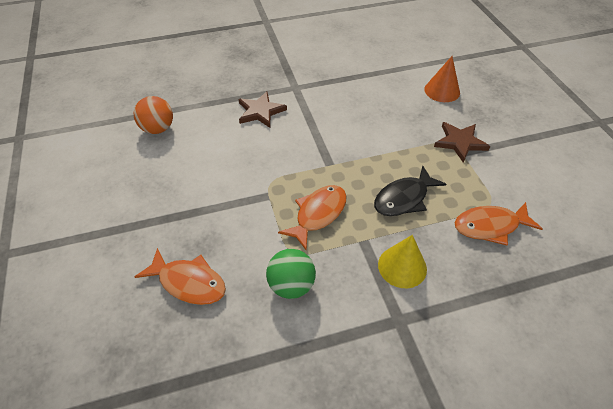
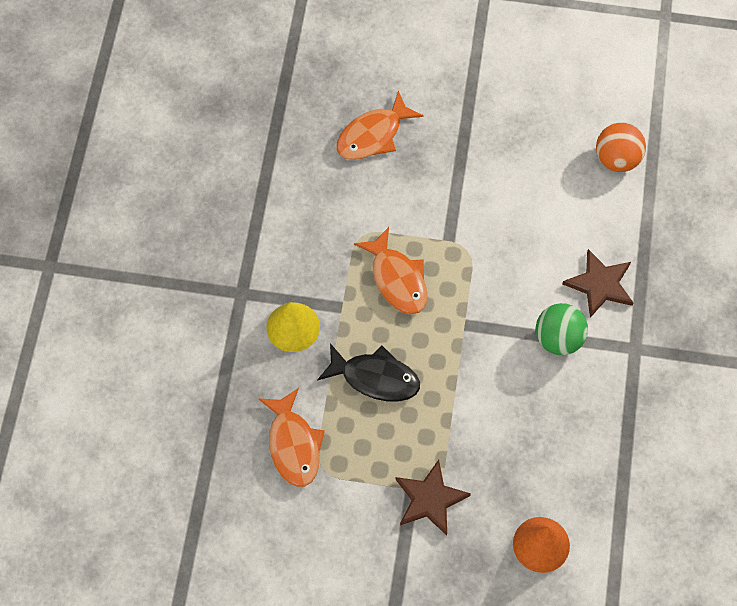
camera: 115 degrees right, 15 degrees up
(291, 285) = (325, 219): green ball -> green ball (558, 339)
(404, 198) = (375, 378): black fish -> black fish turned 120 degrees clockwise
(490, 226) = (293, 445): orange fish -> orange fish turned 150 degrees clockwise

